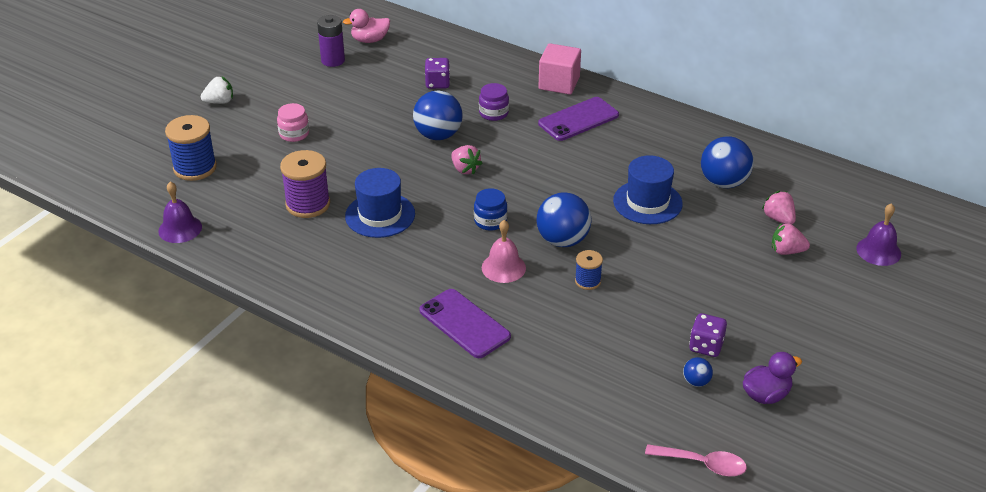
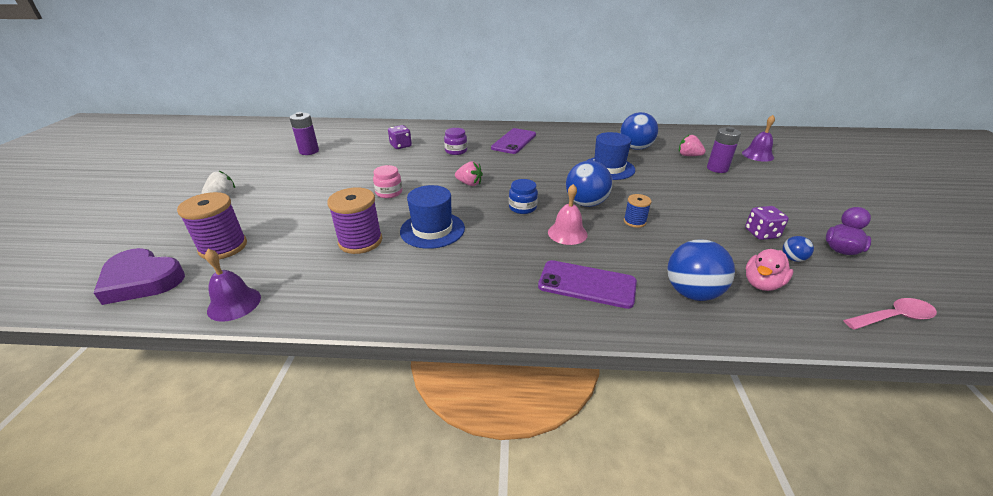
camera: 30 degrees left, 5 degrees down
(124, 180) = (142, 280): none -> purple heart
(195, 168) = (223, 247): blue spool -> purple spool
(294, 134) = (309, 198): pink jar -> pink jar (389, 192)
(370, 40) = (329, 136): pink duck -> pink duck (762, 284)
(438, 135) = (429, 171): blue ball -> blue ball (692, 293)
(559, 83) = (481, 129): pink cube -> none
(787, 251) = (717, 168): pink strawberry -> purple battery

